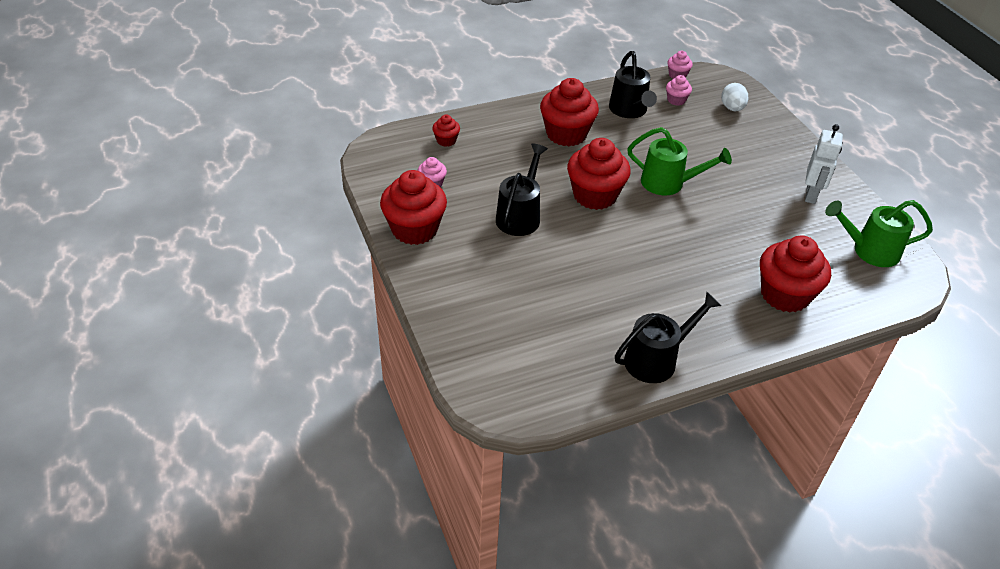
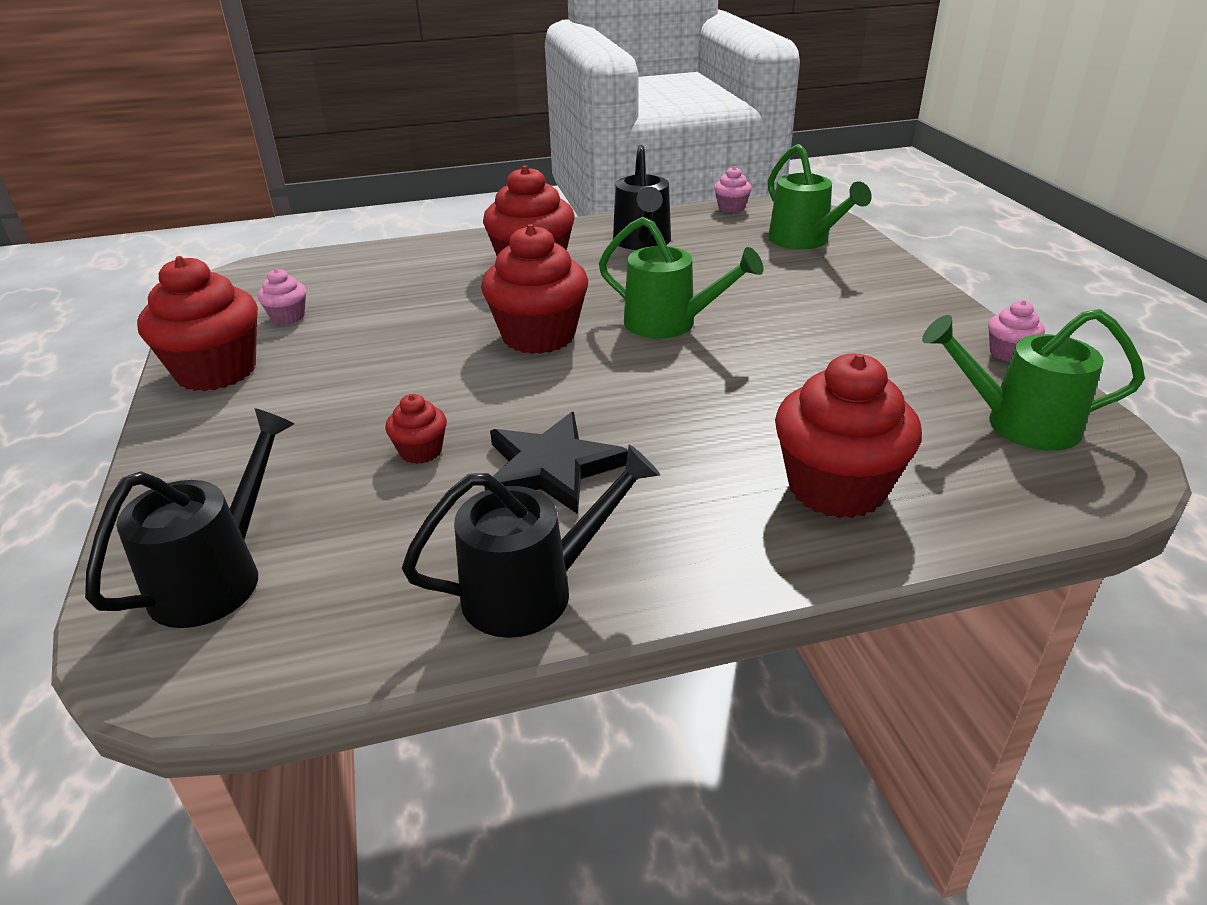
camera: 10 degrees right, 10 degrees down
(446, 140) = (346, 270): red cupcake -> red cupcake (421, 451)
(520, 215) = (400, 358): black watering can -> black watering can (218, 575)
(639, 289) = (552, 468): none -> black star
(676, 100) = (719, 232): pink cupcake -> pink cupcake (1008, 353)
(732, 108) = (805, 241): white egg -> green watering can
(811, 195) = (916, 343): white robot -> none

